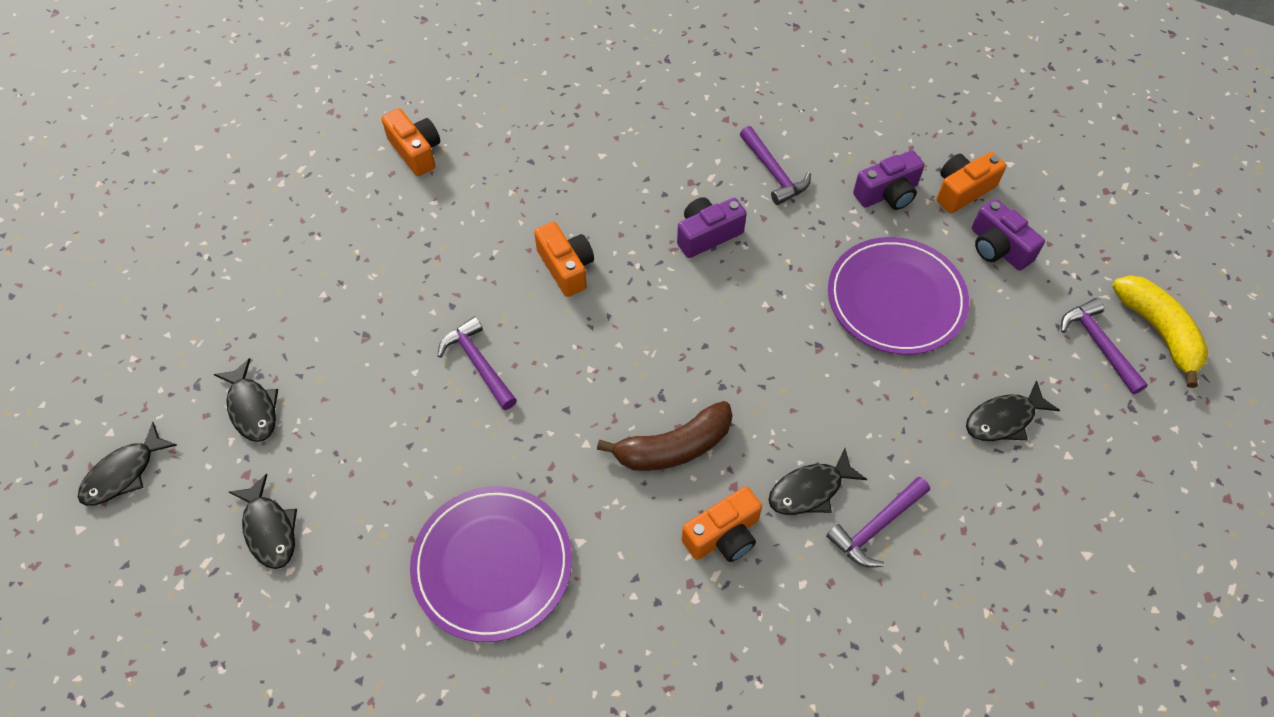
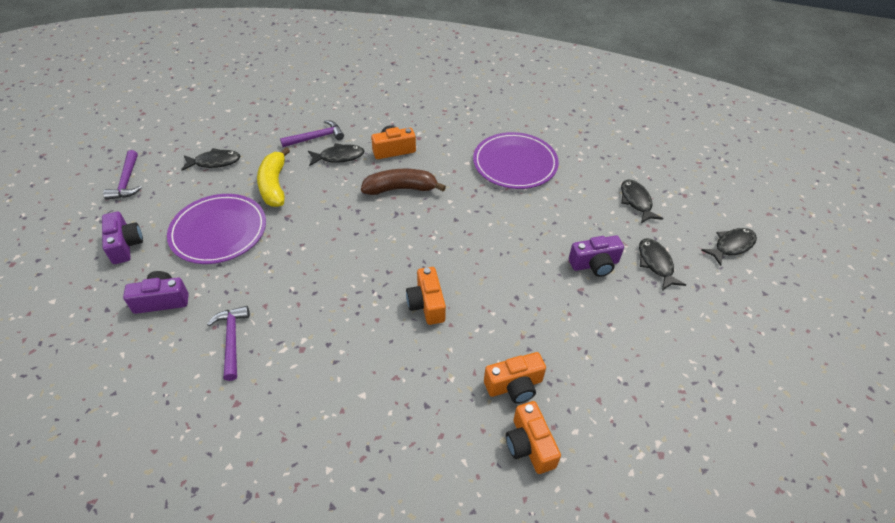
camera: 165 degrees left, 10 degrees down
(478, 363) = (504, 256): purple hammer -> none
(707, 235) = (313, 303): purple camera -> purple camera (594, 264)
(962, 190) = (107, 289): orange camera -> orange camera (514, 385)
(1158, 332) = (87, 180): yellow banana -> yellow banana (274, 185)

